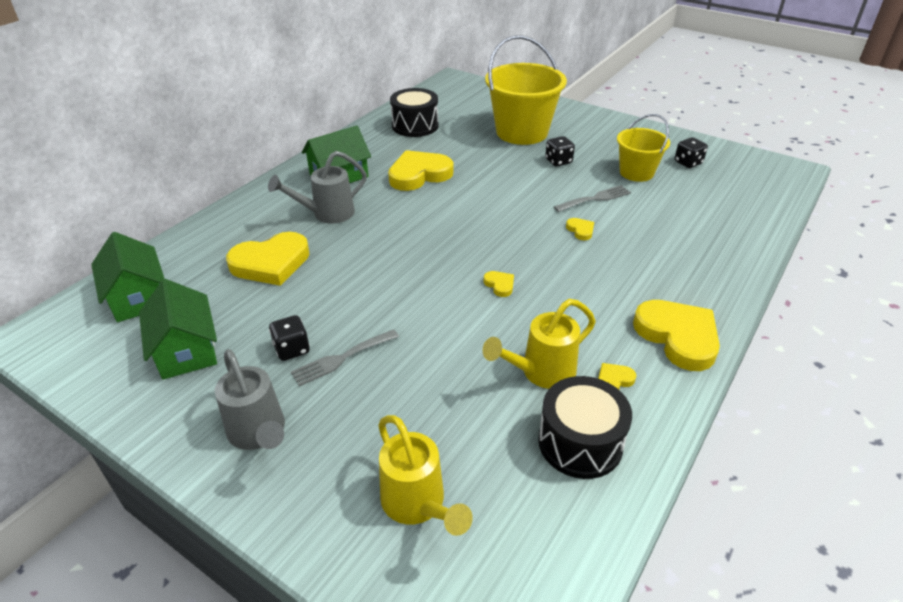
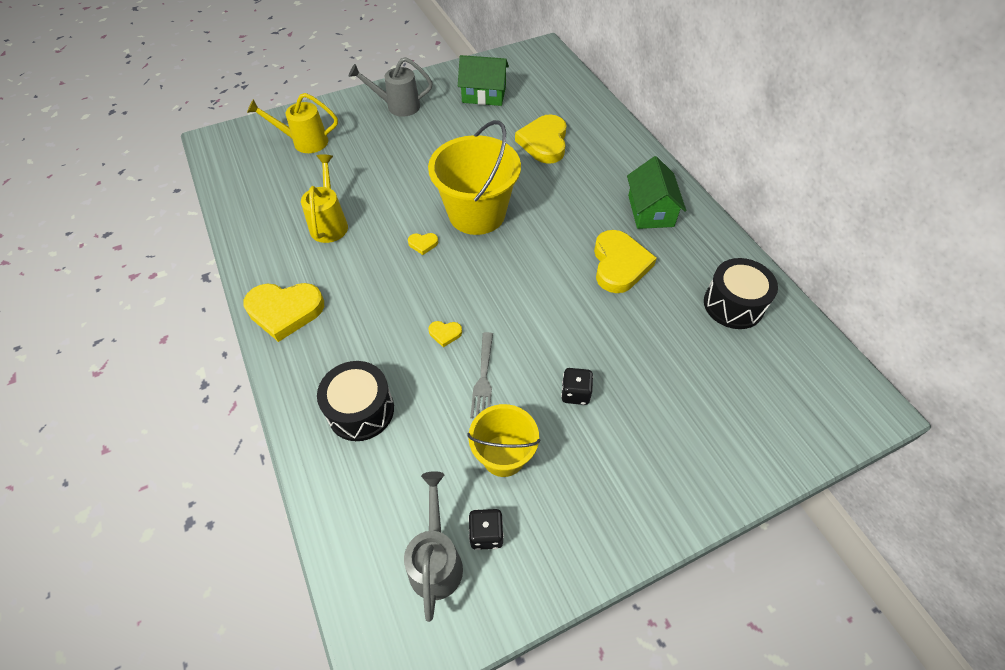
camera: 120 degrees right, 15 degrees up
(138, 297) = (550, 85): green house -> none
(292, 349) = (448, 131): black dice -> none
(327, 214) = (590, 186): grey watering can -> grey watering can (436, 560)
(341, 358) = (422, 147): grey fork -> none
(522, 132) = (665, 398): yellow bucket -> yellow bucket (477, 213)
(580, 442) = (271, 213): black drum -> black drum (361, 410)
(614, 380) = (290, 252): yellow heart -> none

